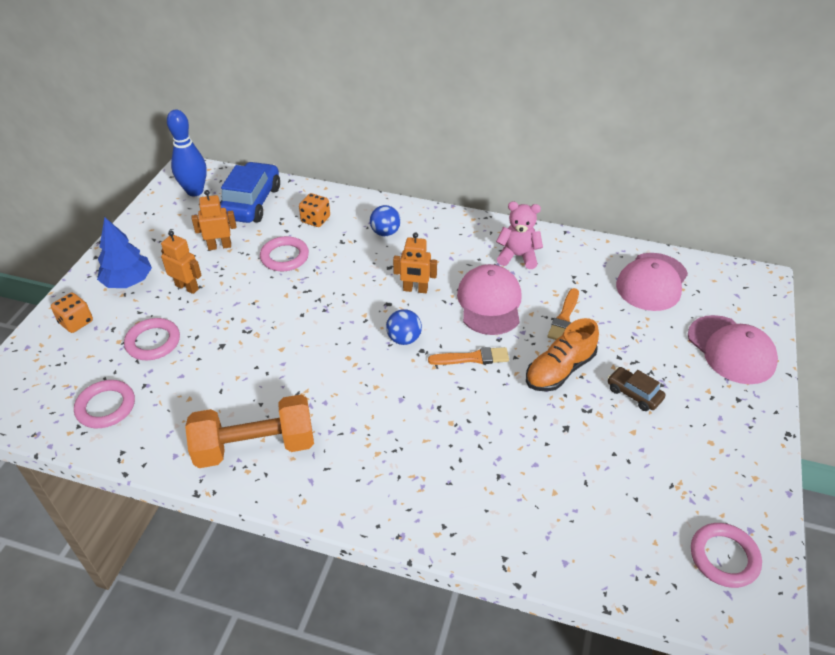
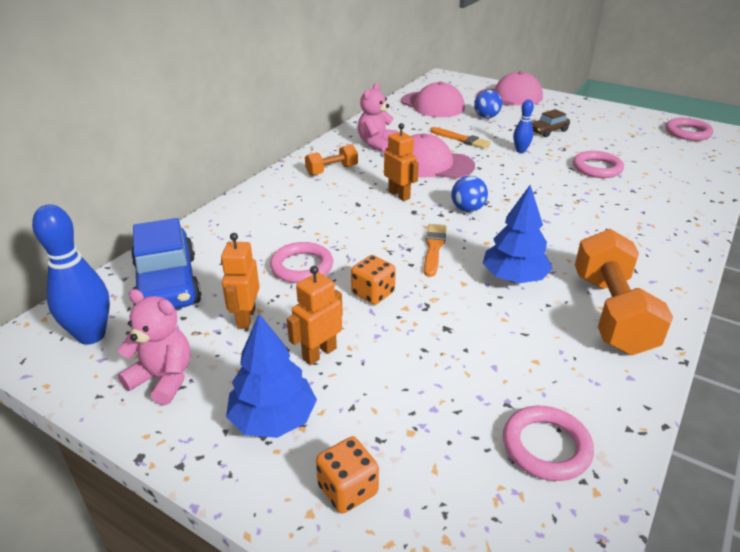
camera: 75 degrees left, 10 degrees down
(153, 342) = (423, 392): pink ring -> pink ring (597, 168)
(159, 230) = (163, 379): none -> pink teddy bear
(251, 202) = (168, 284): blue car -> blue car turned 135 degrees counterclockwise
(294, 380) = (514, 278): none -> blue tree
(315, 220) = (245, 238): orange dice -> orange dice (373, 293)
(385, 232) = (300, 199): blue ball -> blue ball (486, 117)
(415, 289) = (399, 195): orange robot -> orange robot turned 60 degrees counterclockwise
(446, 239) = (332, 170): none -> orange dumbbell
(472, 358) = (500, 181): orange brush -> orange brush (434, 248)
(559, 370) = (520, 150): orange shoe -> blue bowling pin

